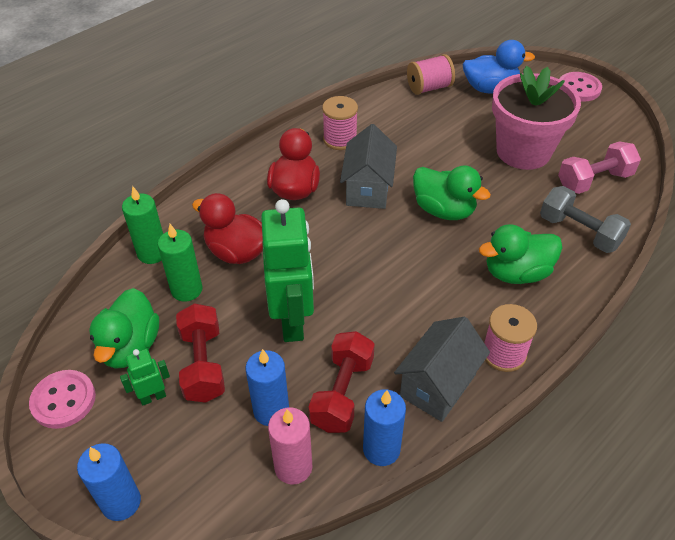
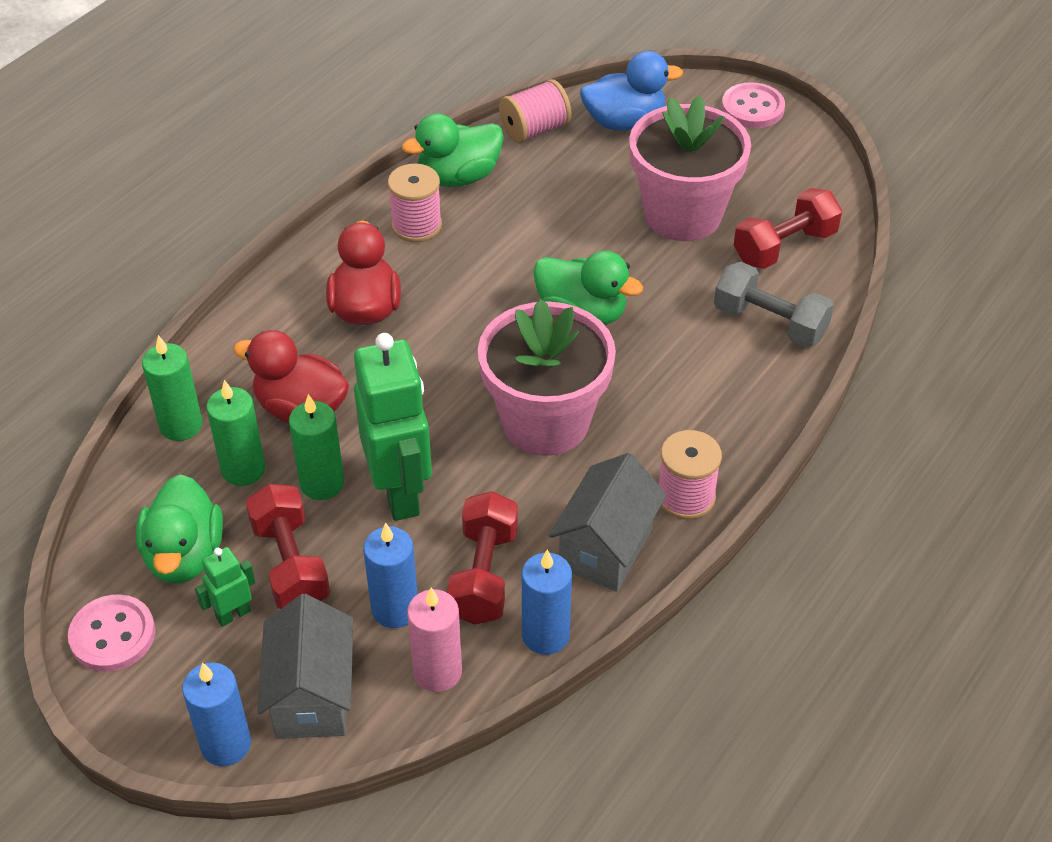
camera: 10 degrees left, 0 degrees up
(239, 307) = (322, 483): none -> green candle
(368, 189) = (470, 295): grey house -> grey house (312, 696)
(406, 283) = (545, 422): none -> pink flower pot
(516, 273) = (691, 389): green duck -> green duck (458, 177)
(594, 181) = (784, 247): pink dumbbell -> red dumbbell

